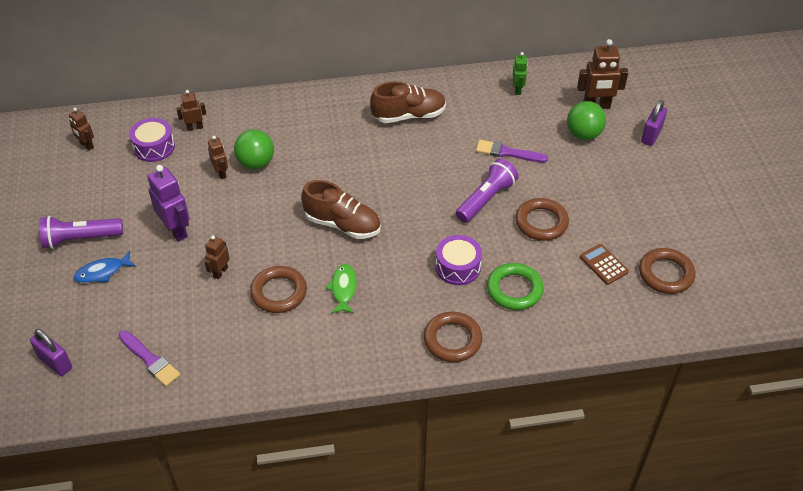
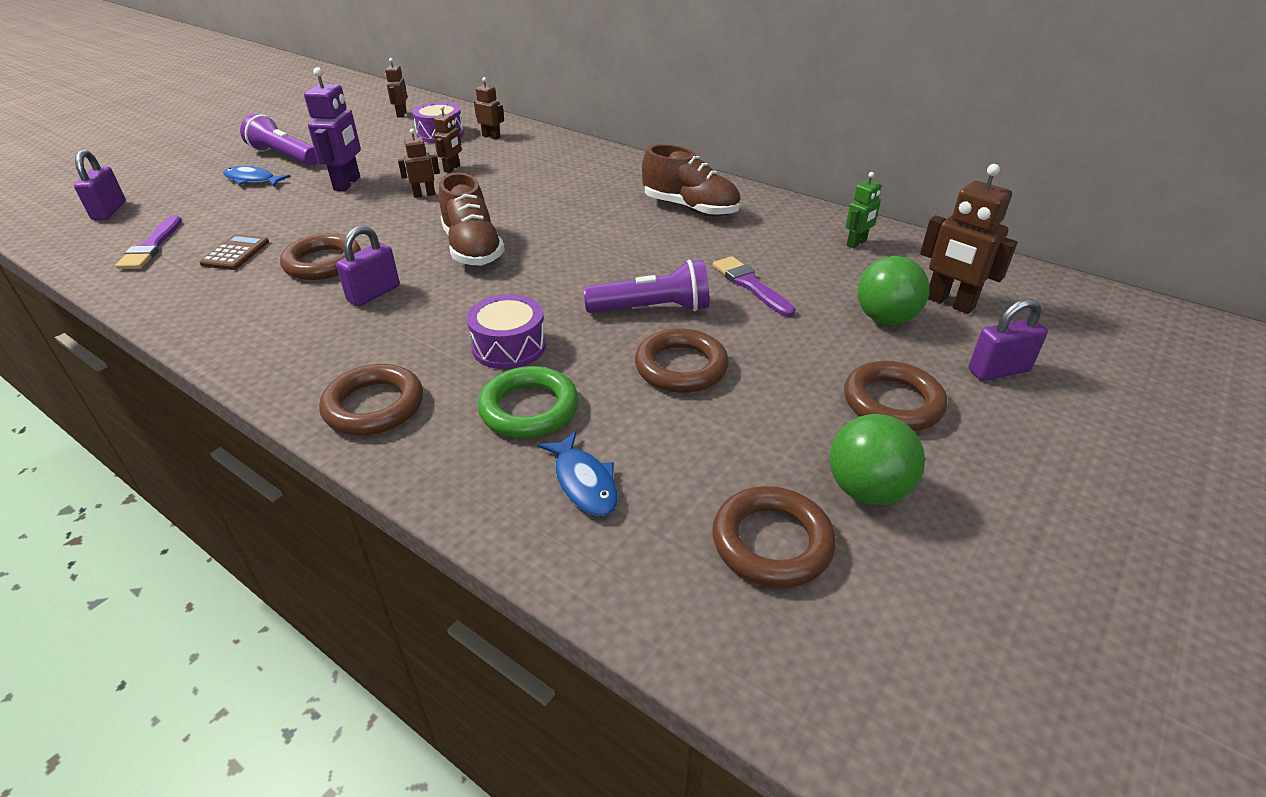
camera: 45 degrees right, 10 degrees down
(220, 272) = (316, 224): brown robot -> brown robot (424, 195)
(256, 163) = (490, 175): green ball -> green ball (867, 490)
(343, 289) = (374, 294): green fish -> purple padlock
(580, 303) = (584, 482): none -> blue fish
(603, 264) = (691, 463): brown calculator -> brown calculator (235, 253)
(634, 181) = (892, 402): none -> brown ring

